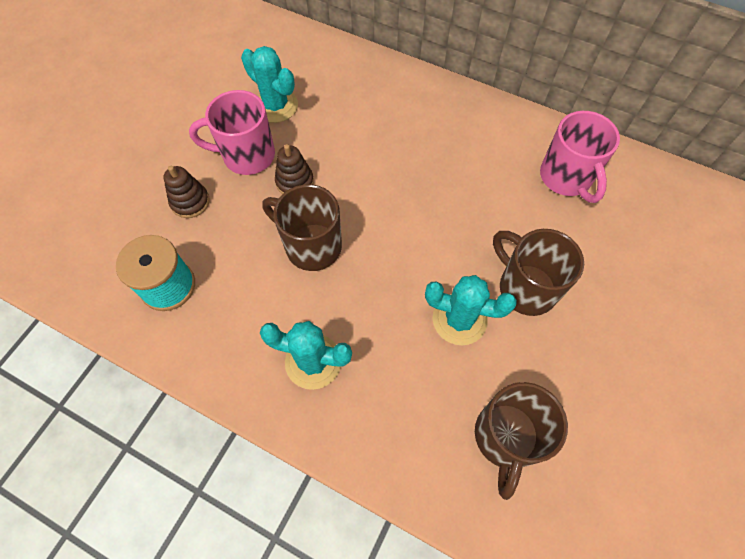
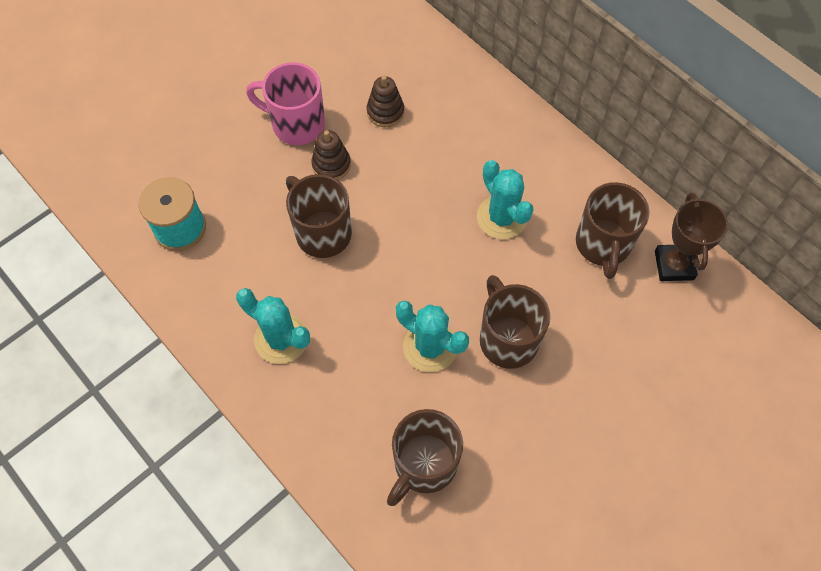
camera: 20 degrees right, 0 degrees up
(190, 202) = (227, 154): brown stacking toy -> brown stacking toy (385, 112)
(276, 106) = (344, 80): turquoise cactus -> turquoise cactus (502, 217)
(566, 178) = (603, 245): pink mug -> brown mug
(632, 176) = (674, 265): none -> brown trophy

